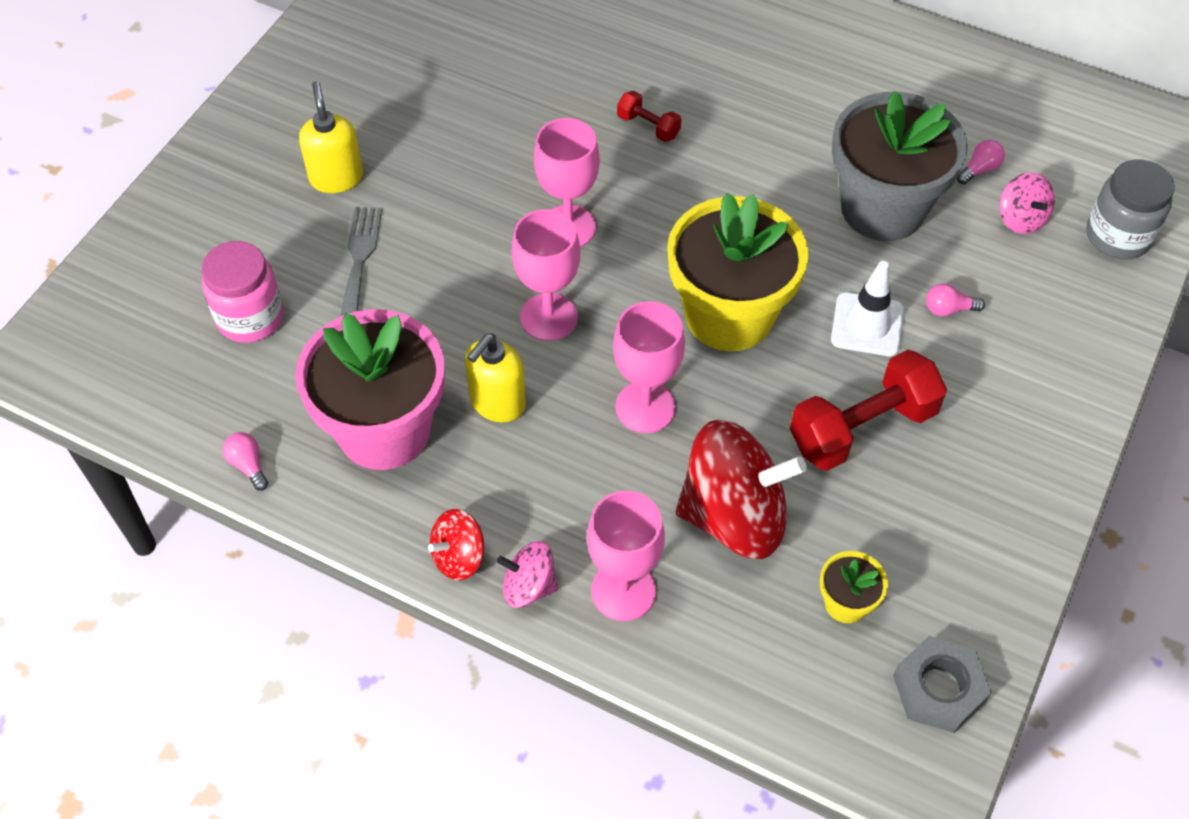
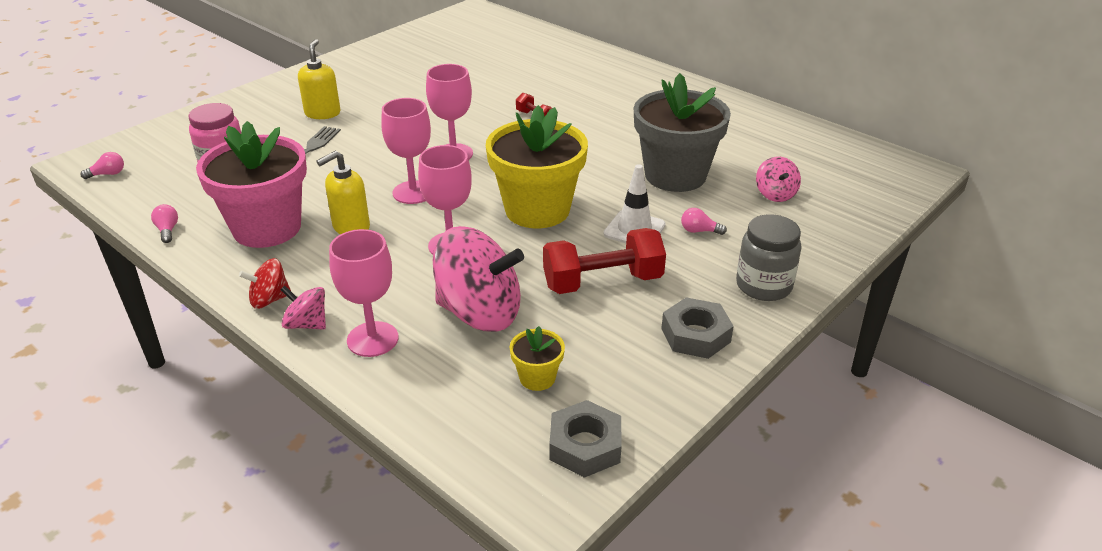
camera: 15 degrees right, 20 degrees down
(734, 516) = (479, 313): red spinning top -> pink spinning top
(979, 169) = (755, 167): pink light bulb -> pink light bulb (108, 174)
(1002, 491) = (695, 335): none -> grey nut
(1118, 236) = (846, 213): grey jar -> grey jar (763, 286)

